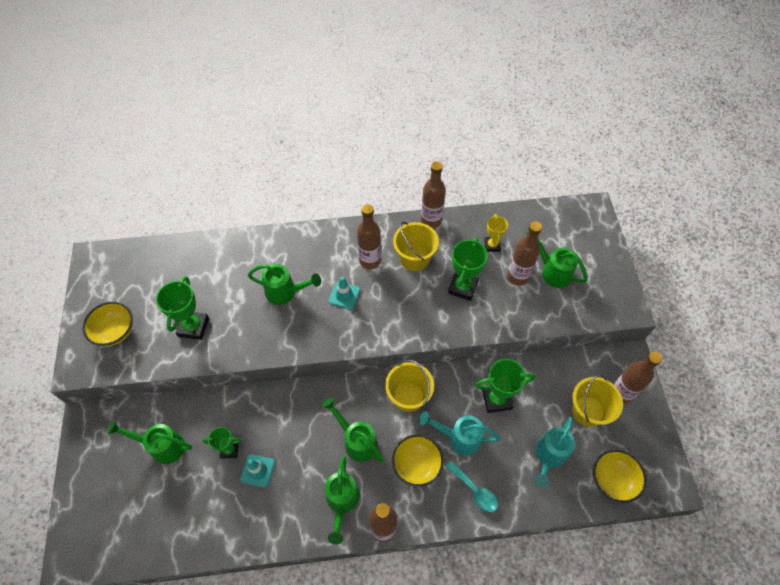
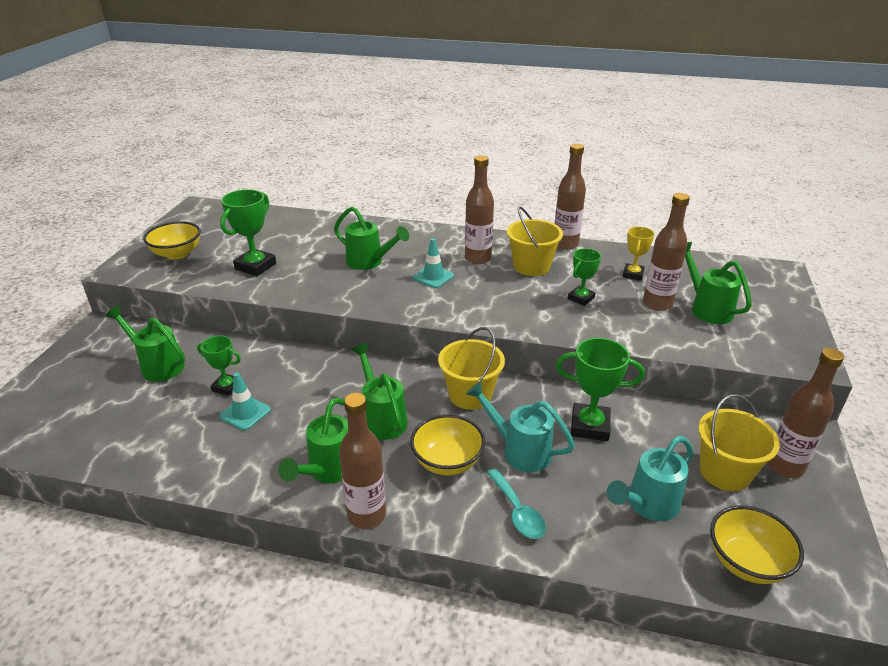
camera: 20 degrees right, 25 degrees down
(462, 287) = (581, 298): green trophy -> green trophy, size x0.62

